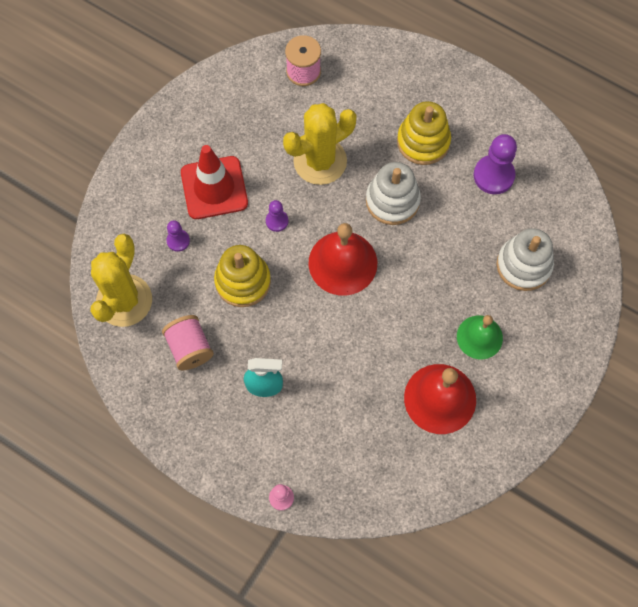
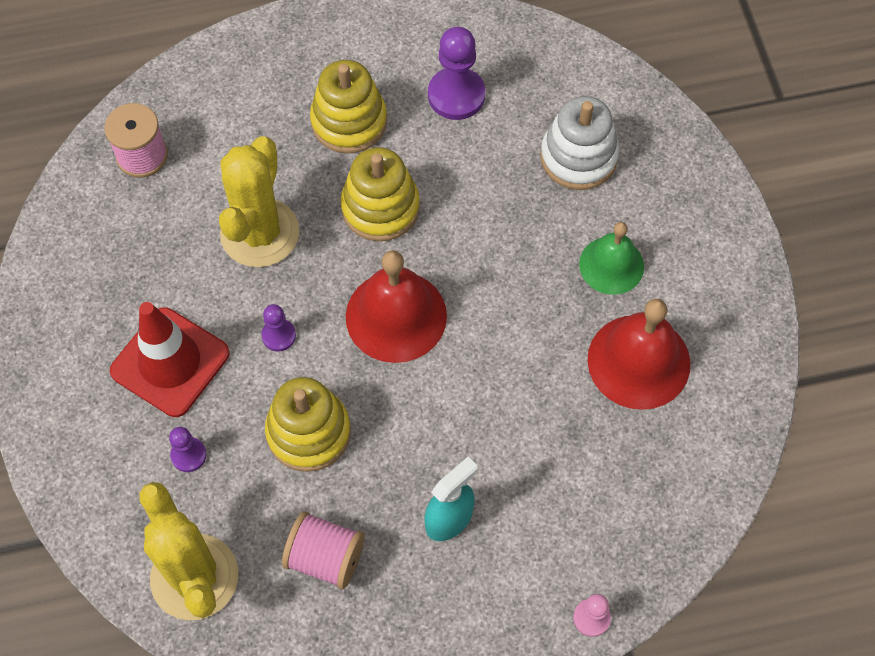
camera: 45 degrees left, 5 degrees down
(392, 200) = (380, 207): white stacking toy -> yellow stacking toy

